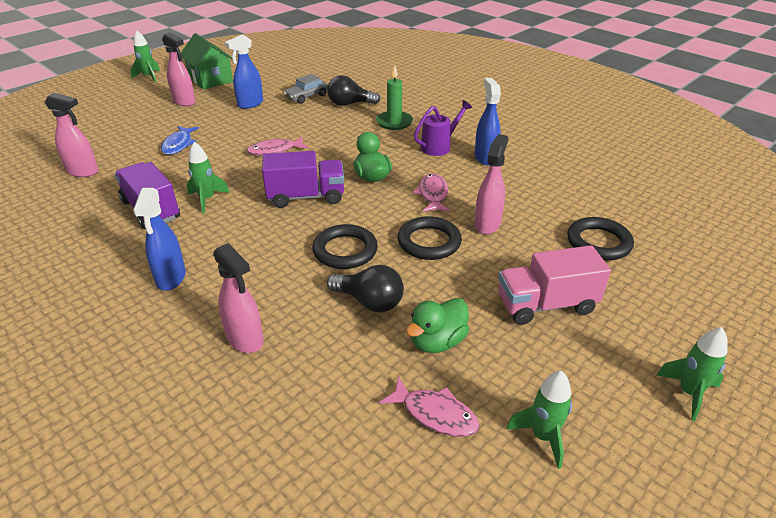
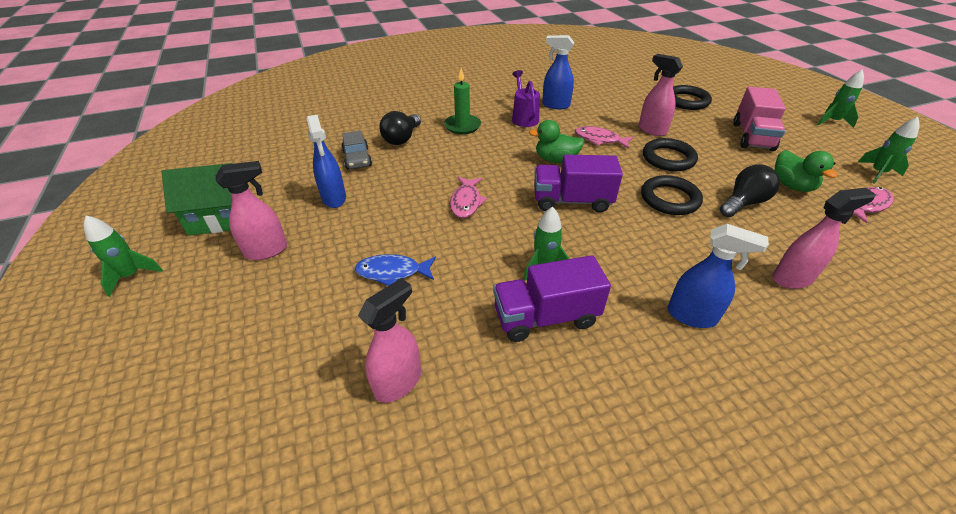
camera: 65 degrees left, 5 degrees up
(179, 145) = (392, 272): blue fish -> blue fish turned 150 degrees clockwise
(306, 197) = (572, 201): purple truck -> purple truck turned 105 degrees counterclockwise

